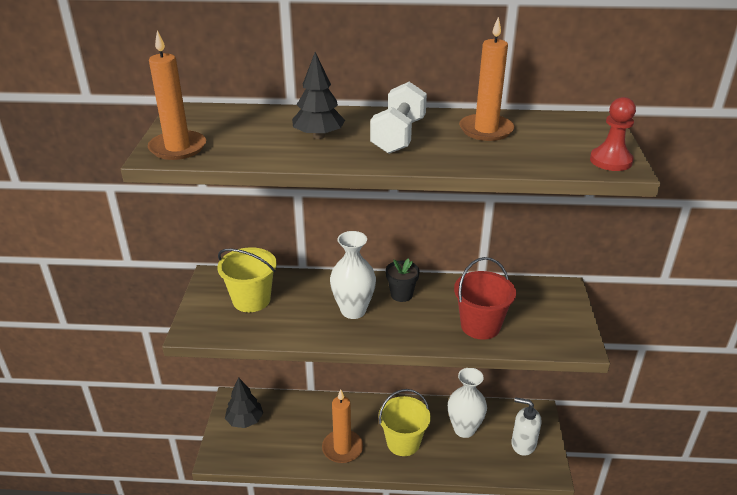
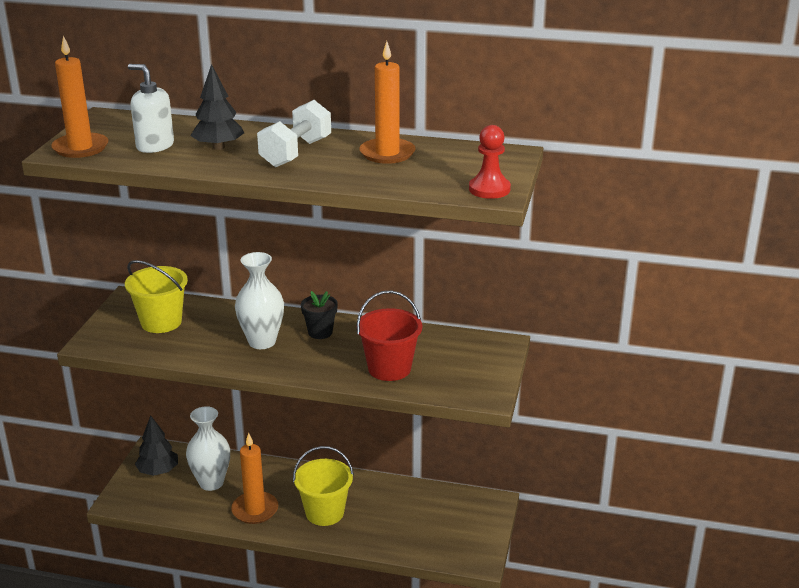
camera: 10 degrees right, 5 degrees down
(464, 429) = (399, 508): white vase -> white vase (211, 482)
(523, 444) = (461, 530): white soap dispenser -> white soap dispenser (155, 146)

